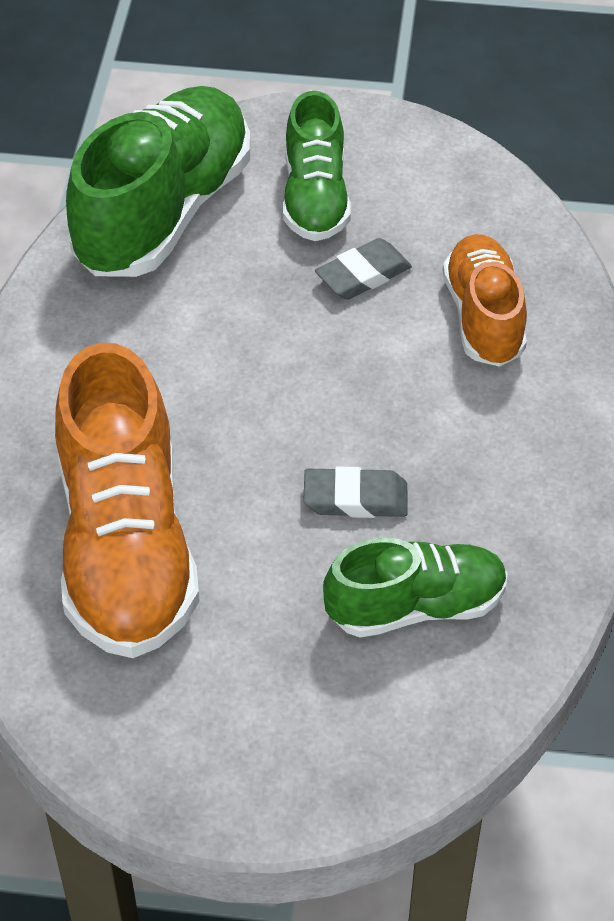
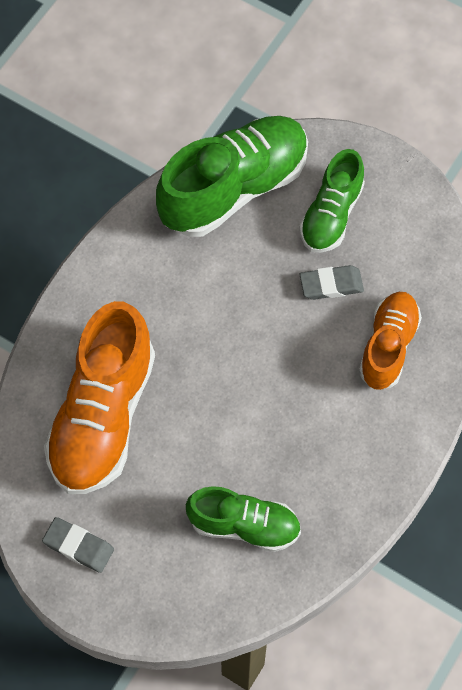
camera: 25 degrees right, 15 degrees up
(355, 498) = (246, 440): grey eraser -> grey eraser (78, 546)

